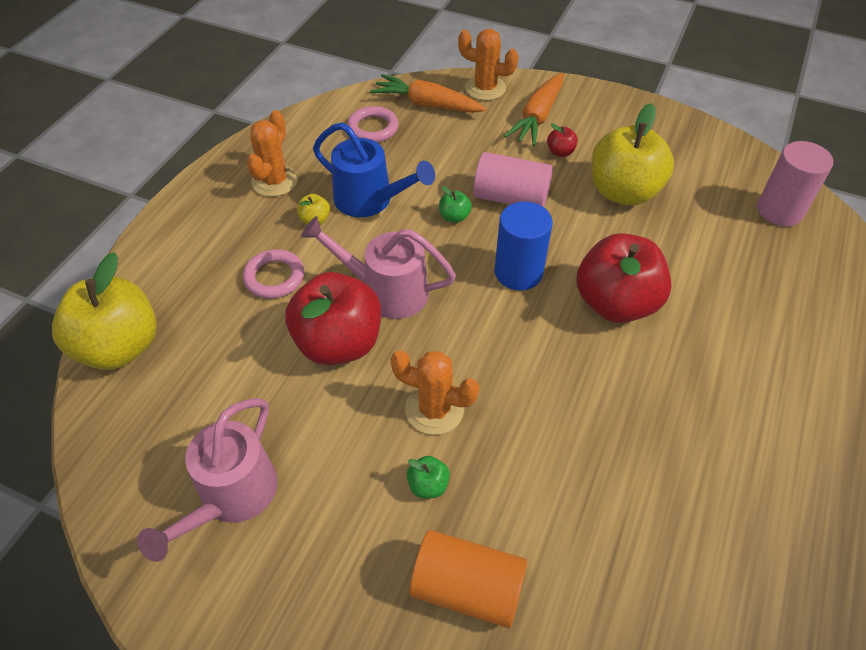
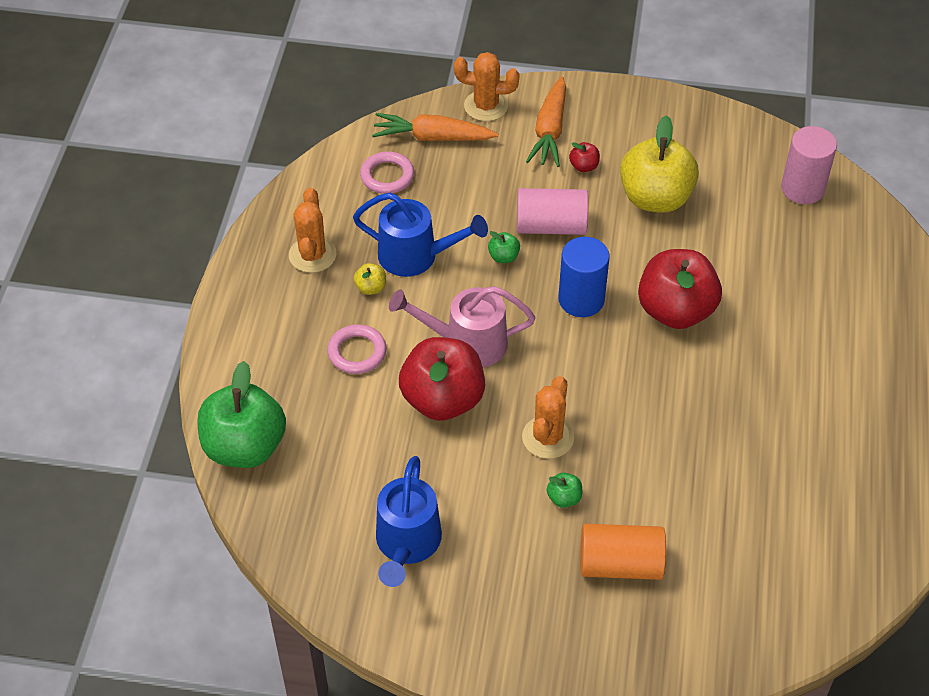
camera: 15 degrees left, 0 degrees up
(120, 347) = (245, 447): yellow apple -> green apple
(231, 497) = (407, 545): pink watering can -> blue watering can
(434, 409) = (548, 437): orange cactus -> orange cactus turned 75 degrees counterclockwise

